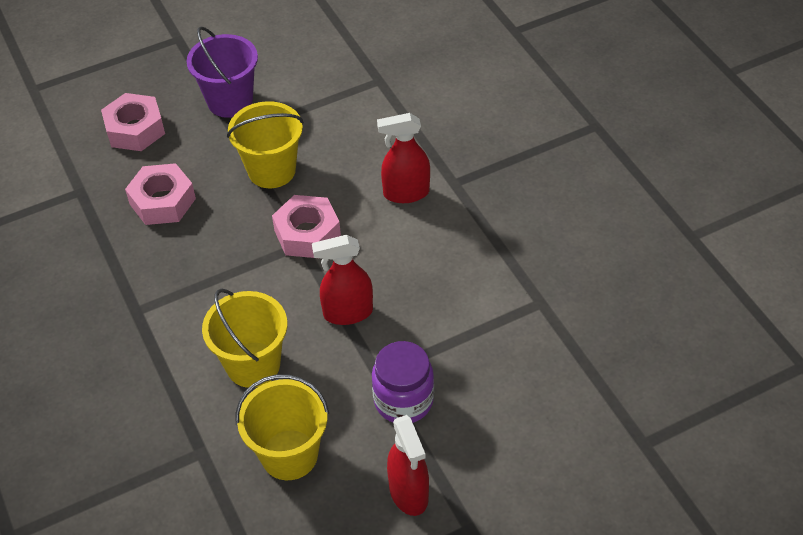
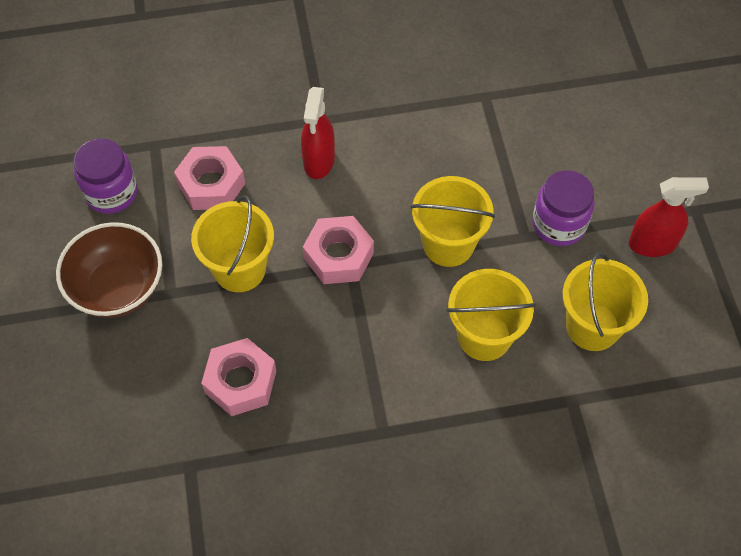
camera: 75 degrees left, 10 degrees up
(135, 129) = (117, 392): pink nut -> pink nut (211, 184)
(230, 101) = (118, 288): purple bucket -> brown bowl
(320, 69) = (111, 193): none -> purple jar
(347, 313) = (448, 244): red spray bottle -> yellow bucket

